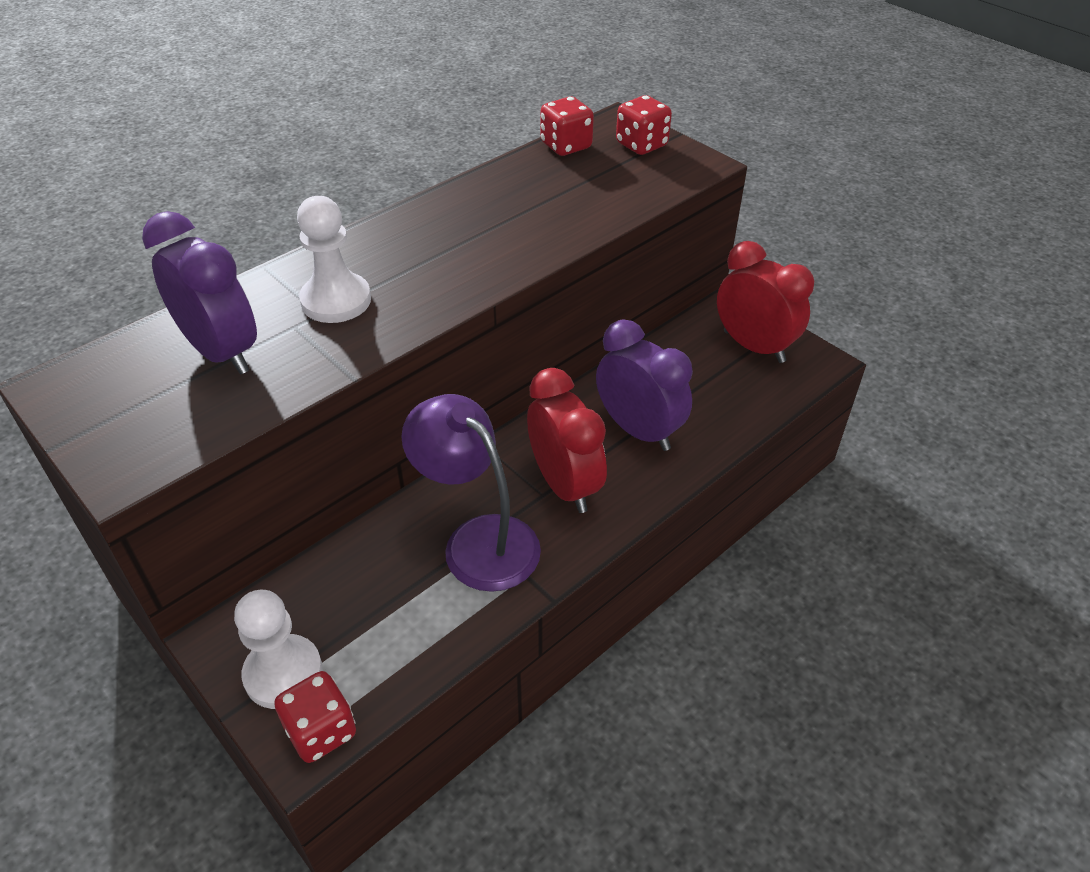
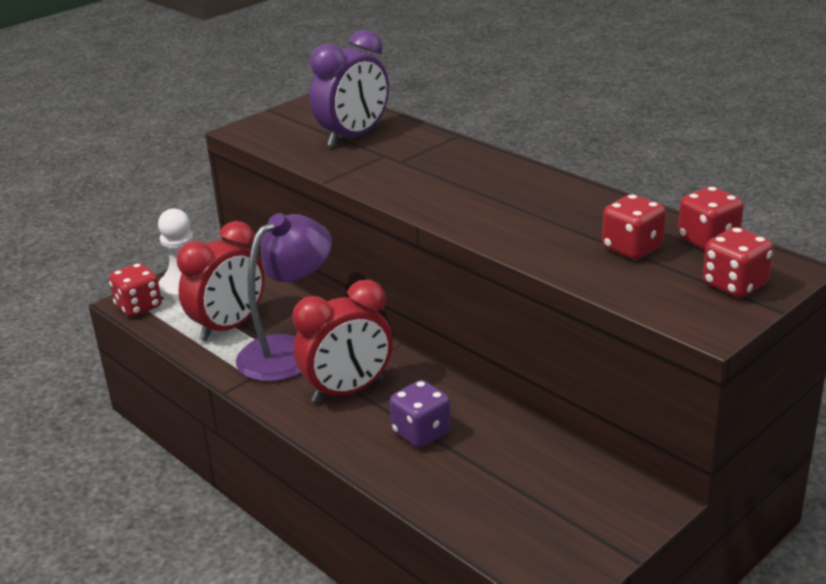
camera: 90 degrees right, 15 degrees down
(336, 300) = (415, 164): white pawn -> none
(573, 182) = (632, 248): none -> red dice
(639, 430) = (421, 433): purple clock -> purple dice
(754, 346) = (575, 522): red clock -> red clock (229, 327)

